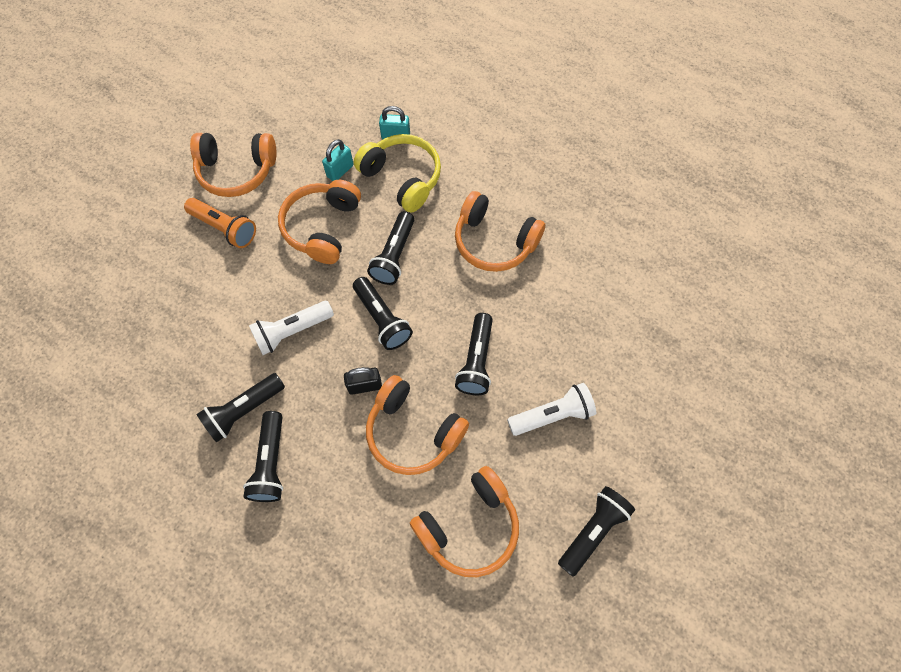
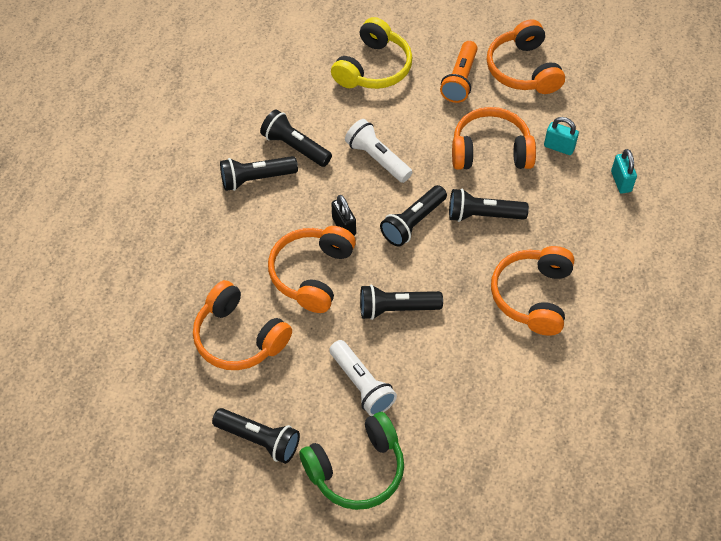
camera: 75 degrees right, 10 degrees down
(402, 178) = (573, 200): yellow headphones -> yellow headphones (373, 68)
(640, 442) = (356, 469): none -> green headphones

